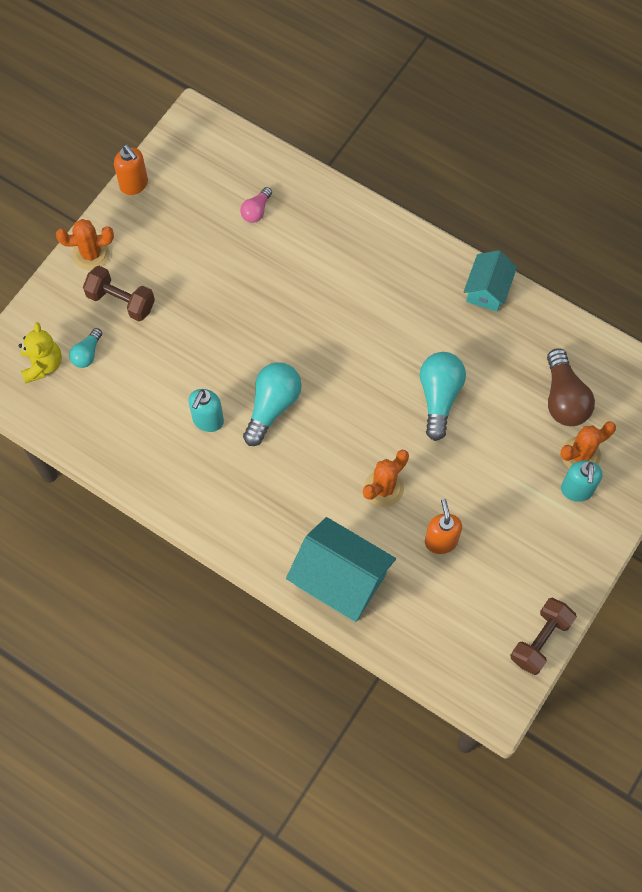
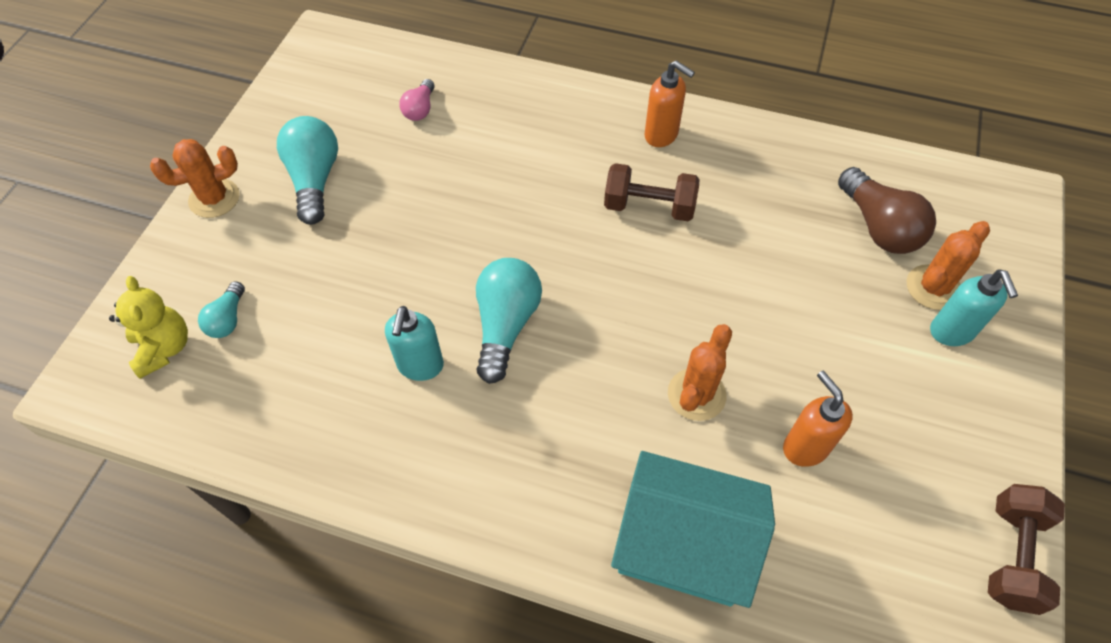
camera: 15 degrees left, 10 degrees down
(121, 301) = (265, 244): brown dumbbell -> brown dumbbell (649, 207)
(134, 185) = (259, 113): orange soap dispenser -> orange soap dispenser (661, 135)
(439, 397) = (723, 261): turquoise light bulb -> turquoise light bulb (315, 180)
(487, 290) = (730, 131): turquoise house -> none

